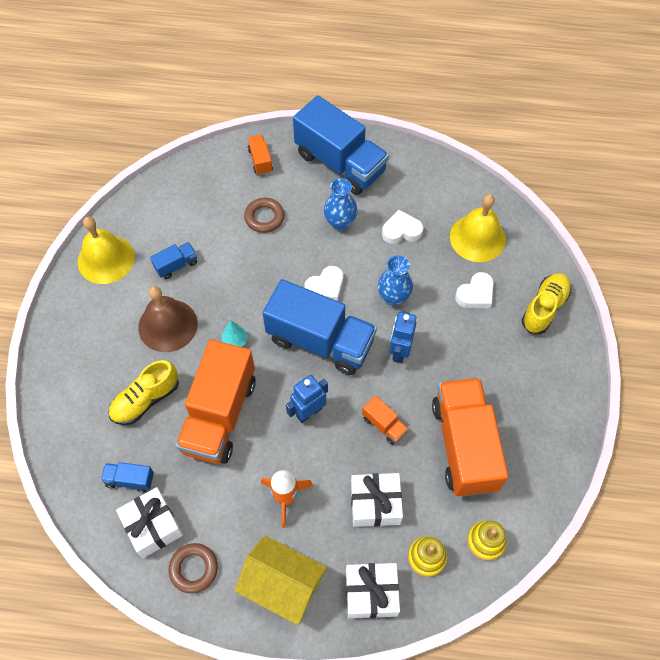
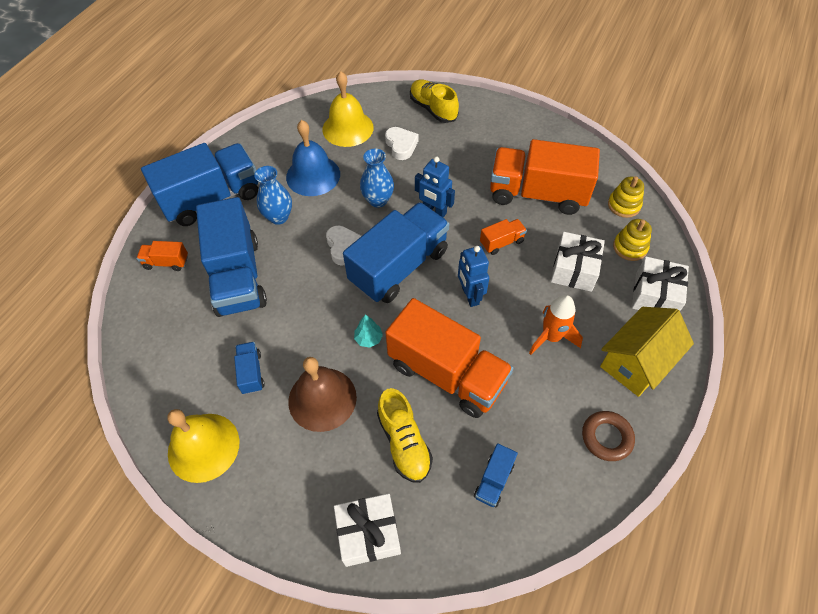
camera: 70 degrees left, 5 degrees down
(152, 526) = (552, 468): white gift -> white gift (368, 533)
(264, 217) = (238, 276): brown ring -> blue truck
(401, 231) = (313, 175): white heart -> blue bell

